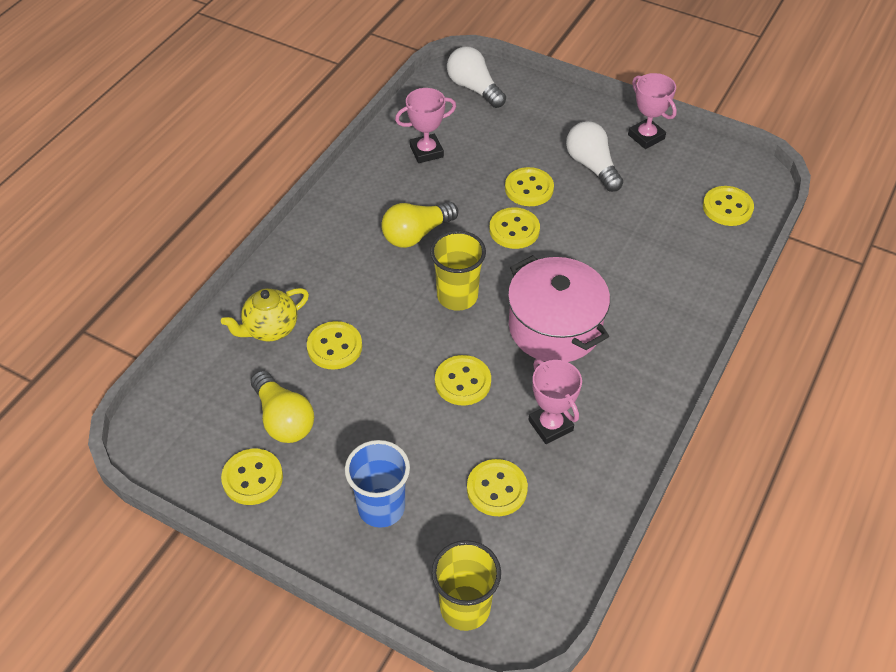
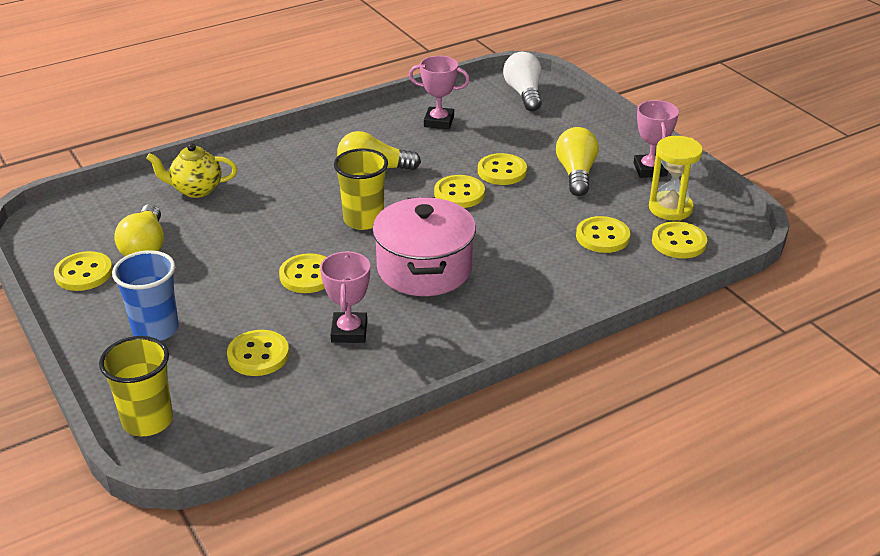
camera: 30 degrees right, 15 degrees down
(334, 347) = (231, 217): yellow button -> yellow button (602, 237)
(592, 166) = (576, 174): white light bulb -> yellow light bulb
(694, 173) = (670, 208): none -> yellow hourglass

